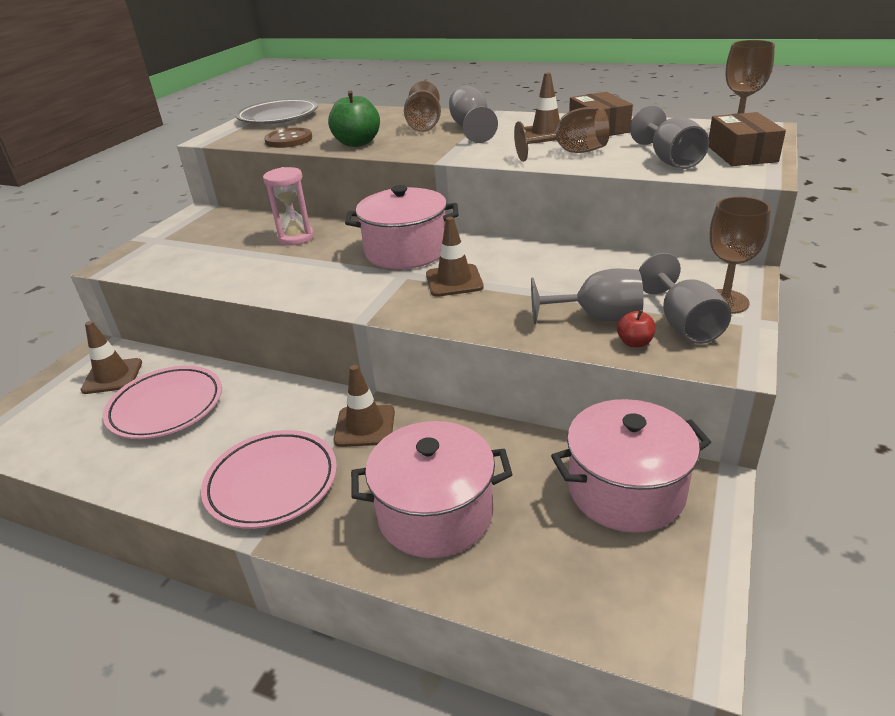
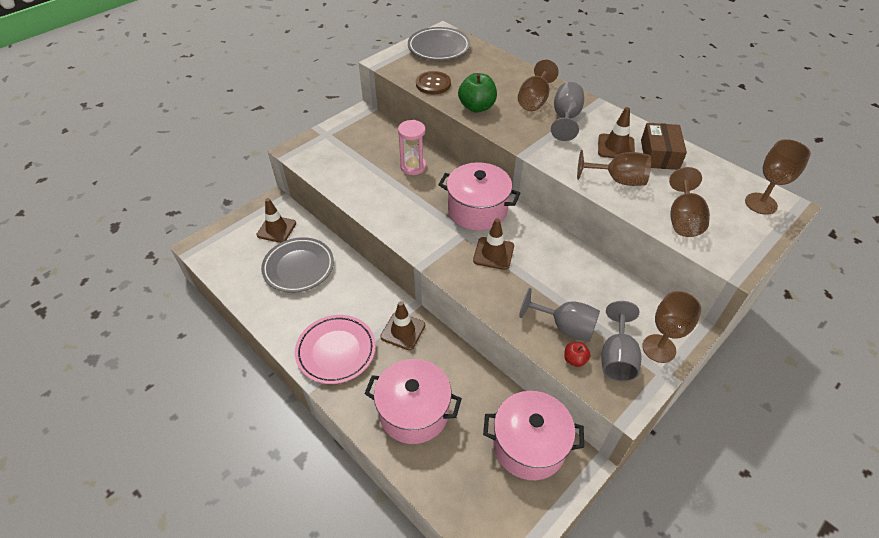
camera: 20 degrees right, 15 degrees up
(166, 407) = (298, 267): pink plate -> grey plate
(670, 160) = (683, 219): grey goblet -> brown goblet
(741, 154) = (742, 232): brown box -> none

